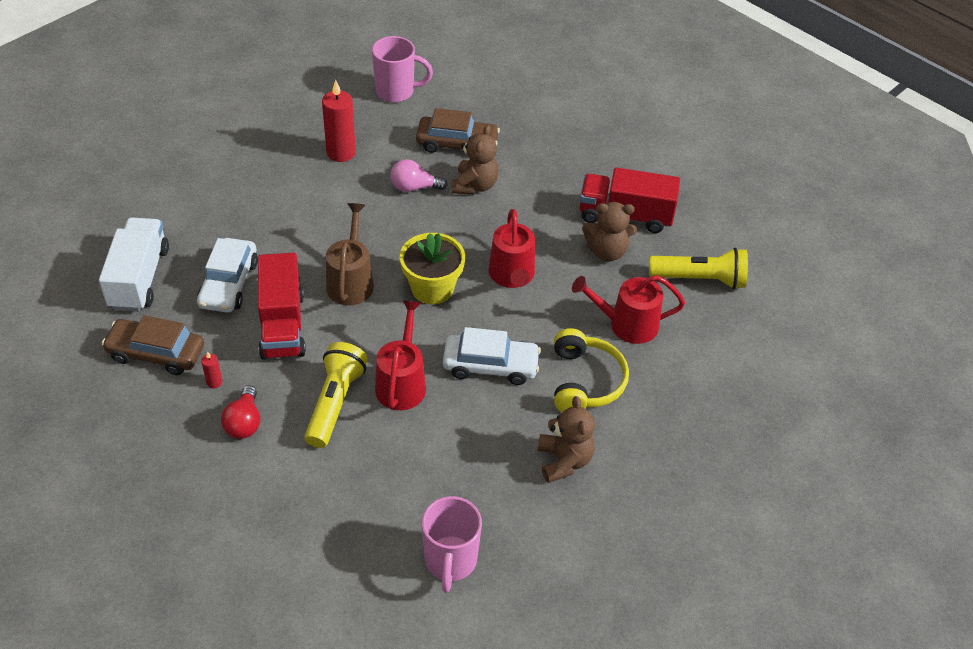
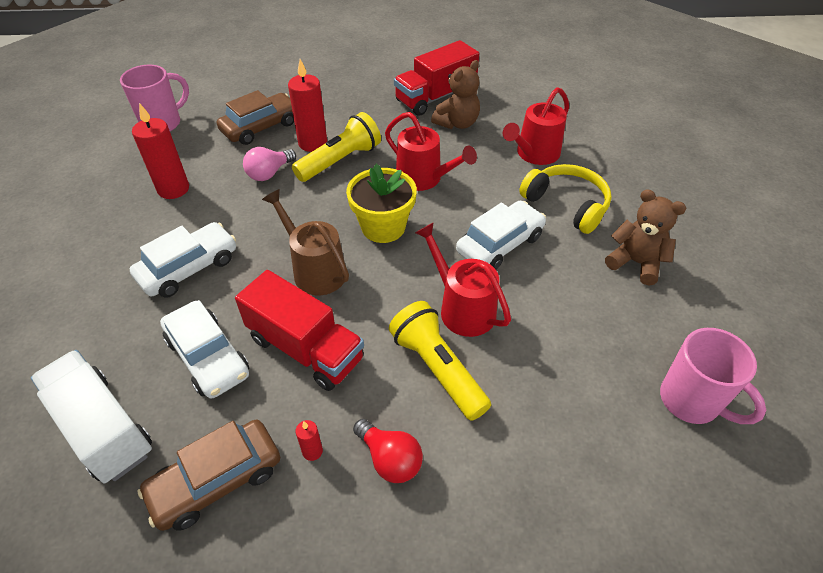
camera: 45 degrees left, 0 degrees up
(284, 218) = (189, 268): none -> white car
(474, 185) = (312, 143): brown teddy bear -> red candle
(700, 279) = (530, 101): yellow flashlight -> yellow flashlight (340, 161)

